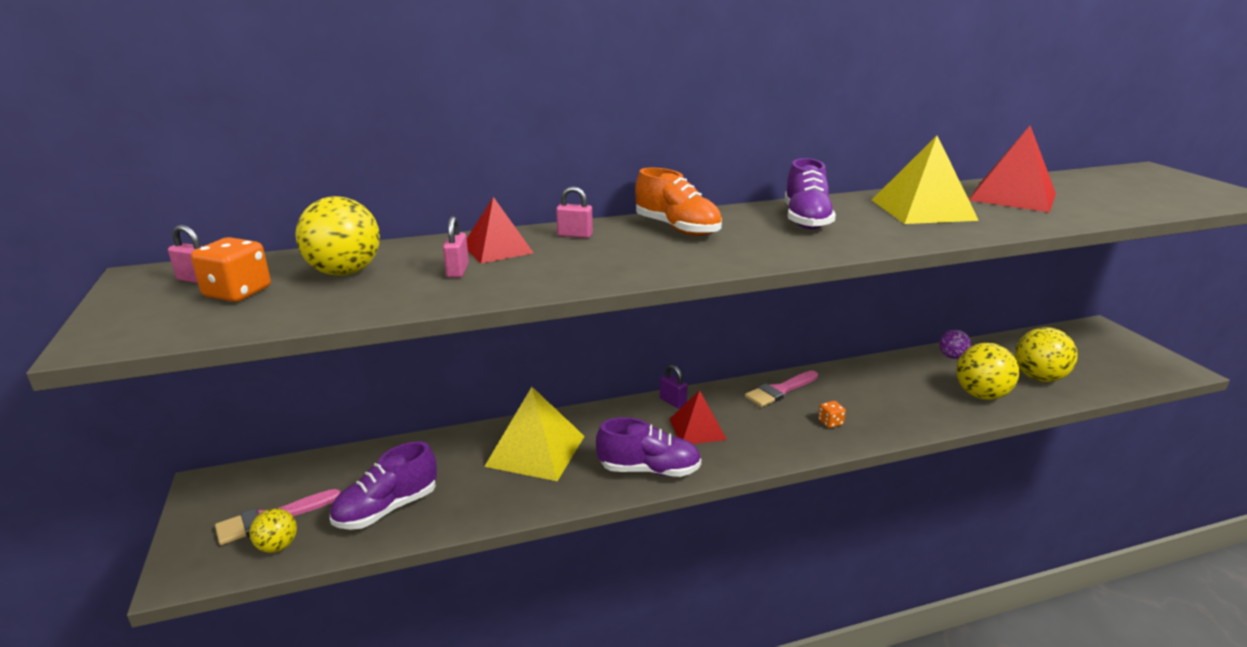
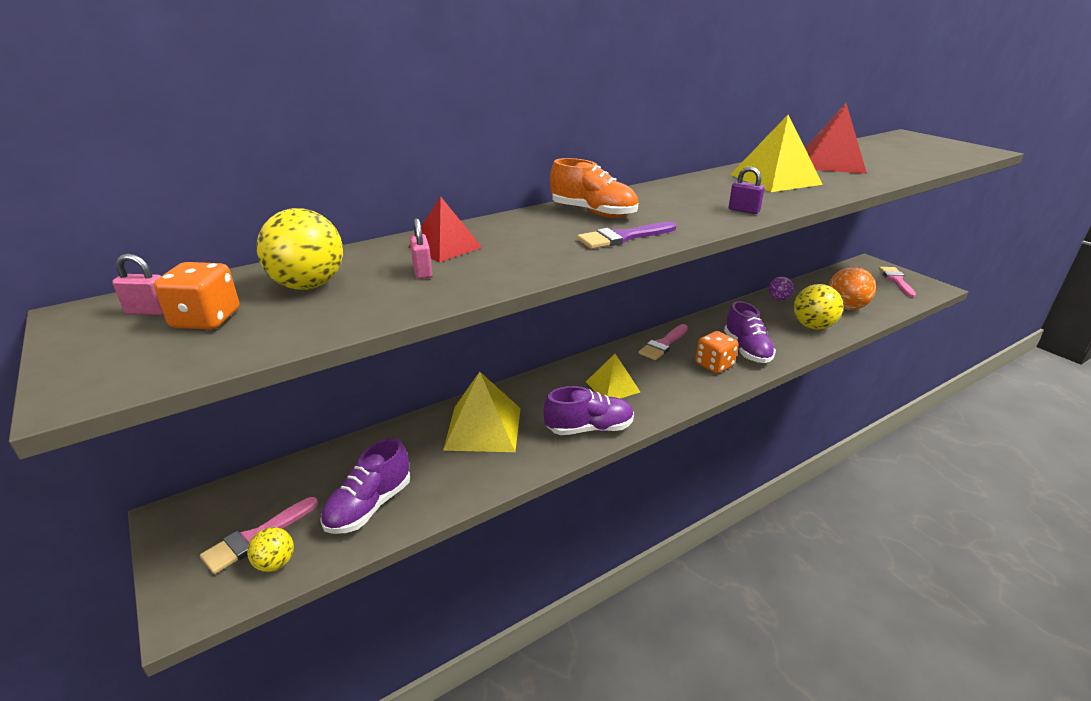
camera: 15 degrees left, 5 degrees up
(575, 235) = (507, 227): pink padlock -> none
(673, 402) = (581, 366): purple padlock -> purple padlock (743, 210)
(688, 258) = (623, 237): none -> purple brush
(697, 429) = (612, 386): red pyramid -> yellow pyramid
(806, 220) = (693, 195): purple shoe -> purple shoe (747, 350)
(830, 422) = (714, 365): orange dice -> orange dice, size x1.83
(1038, 378) = (846, 307): yellow ball -> orange ball
(1128, 354) = (896, 280): none -> pink brush

